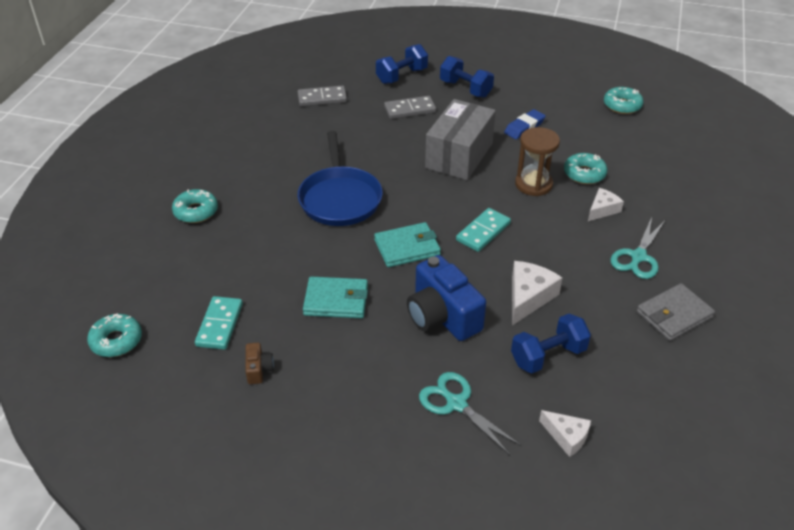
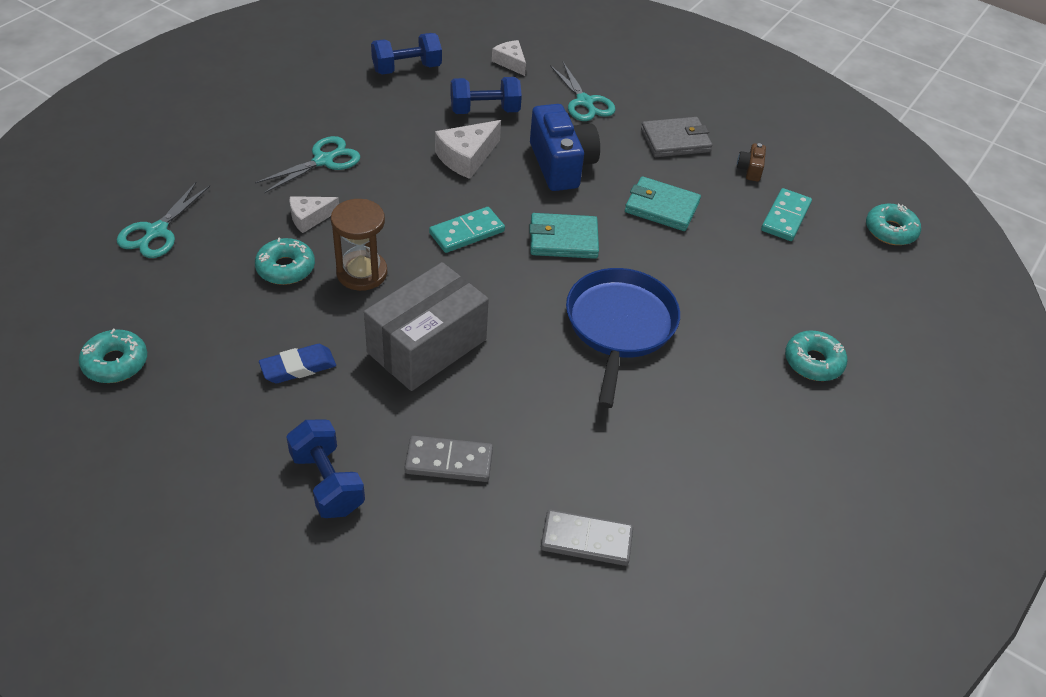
camera: 165 degrees left, 5 degrees up
(402, 76) = (418, 556): blue dumbbell -> blue dumbbell (407, 69)
(674, 315) = (344, 107): grey wallet -> grey wallet (675, 141)
(688, 172) = (157, 231): none -> turquoise scissors

